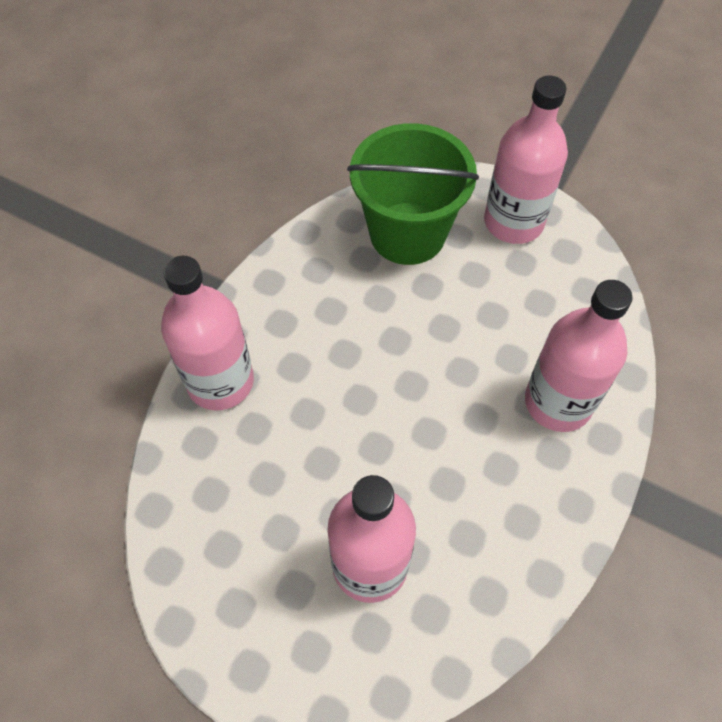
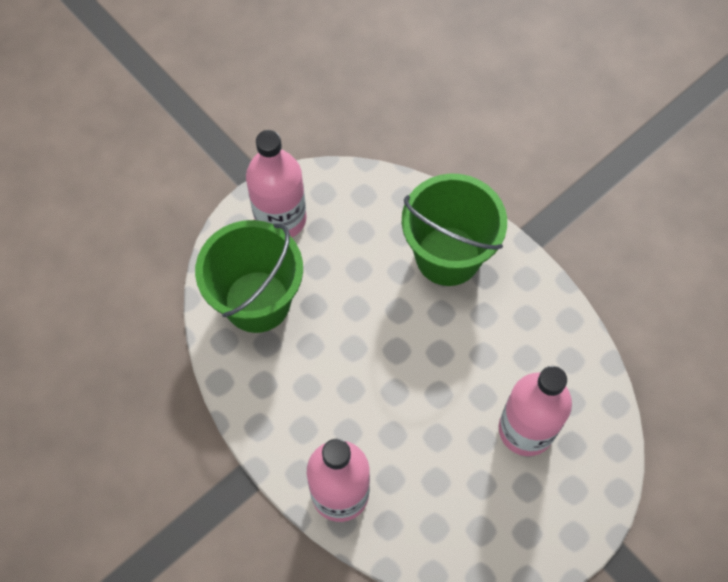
camera: 70 degrees left, 5 degrees up
(558, 402) = (448, 256): pink bottle -> green bucket

